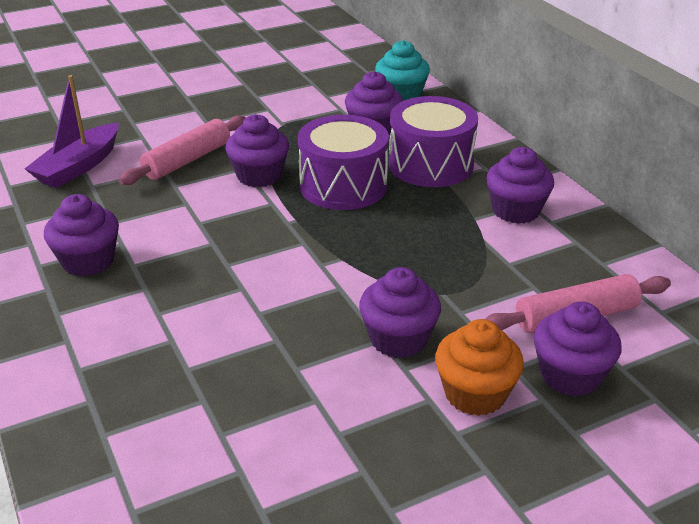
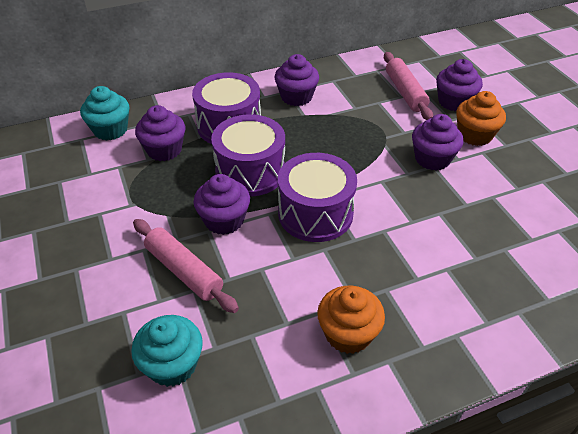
camera: 85 degrees left, 10 degrees up
(78, 166) = (172, 365): purple boat -> turquoise cupcake
(88, 261) = (348, 334): purple cupcake -> orange cupcake
(272, 234) = (315, 213): none -> purple drum

